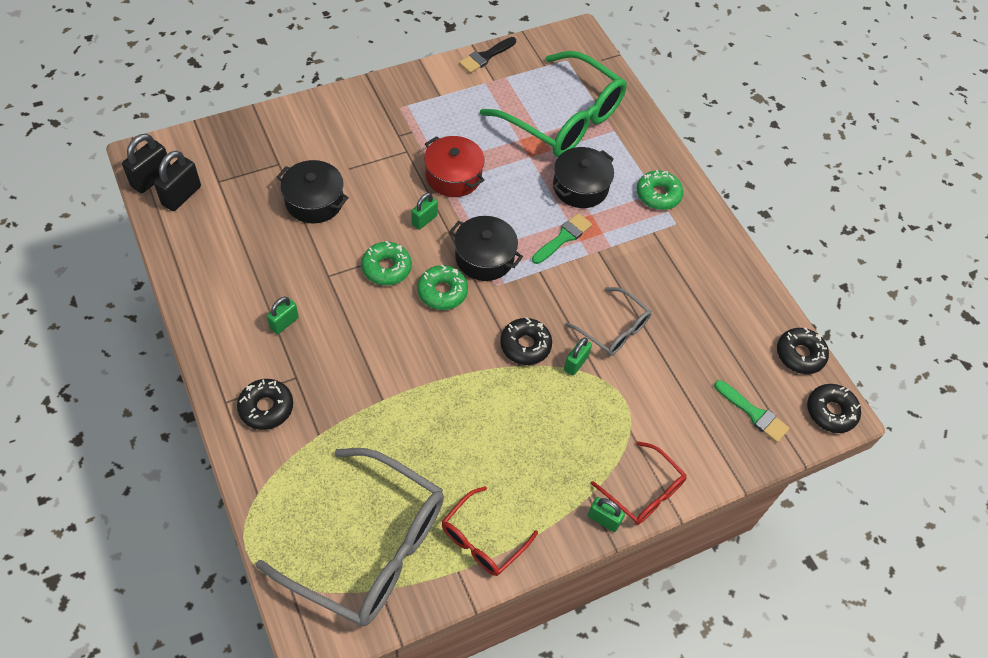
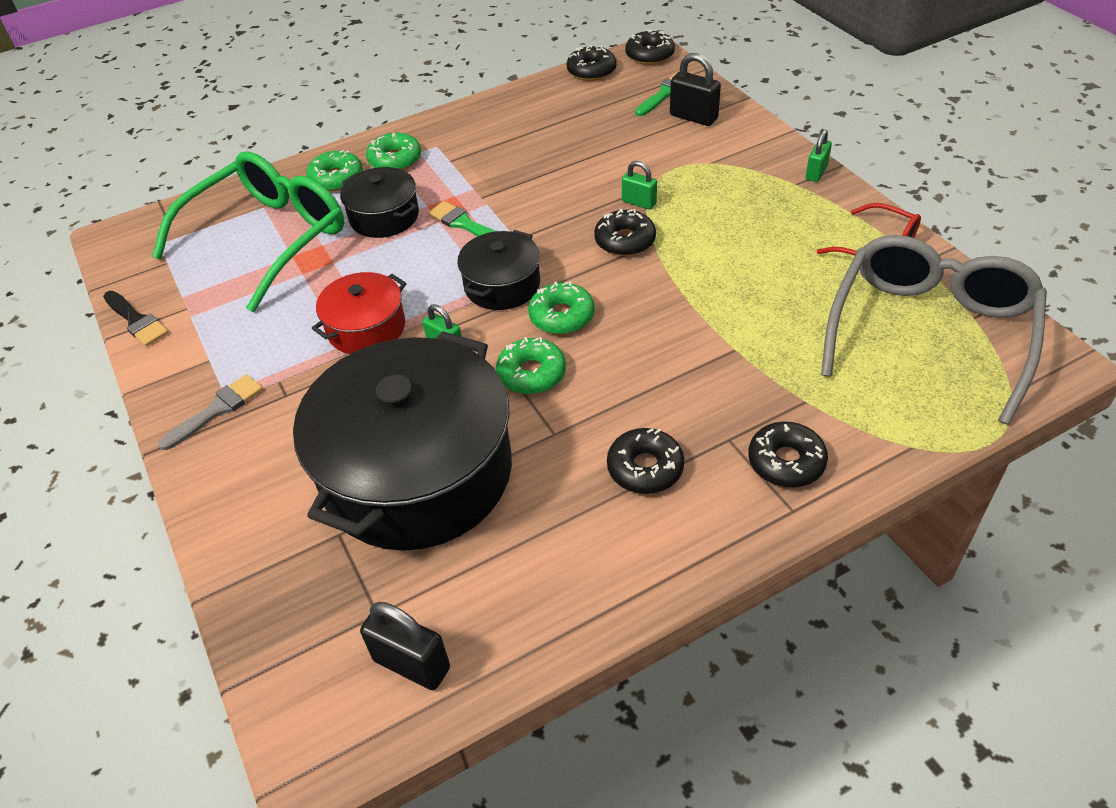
camera: 85 degrees left, 10 degrees down
(151, 179) = (372, 726): black padlock -> black padlock (693, 117)
(284, 323) = (645, 468): green padlock -> black donut
(314, 201) = (417, 472): black pot -> black pot, size x2.10
(393, 103) = (217, 410): none -> grey brush
(613, 329) = (587, 180): grey glasses -> none
(635, 157) = (336, 178): none -> green donut
(643, 491) = (774, 151): red glasses -> none

